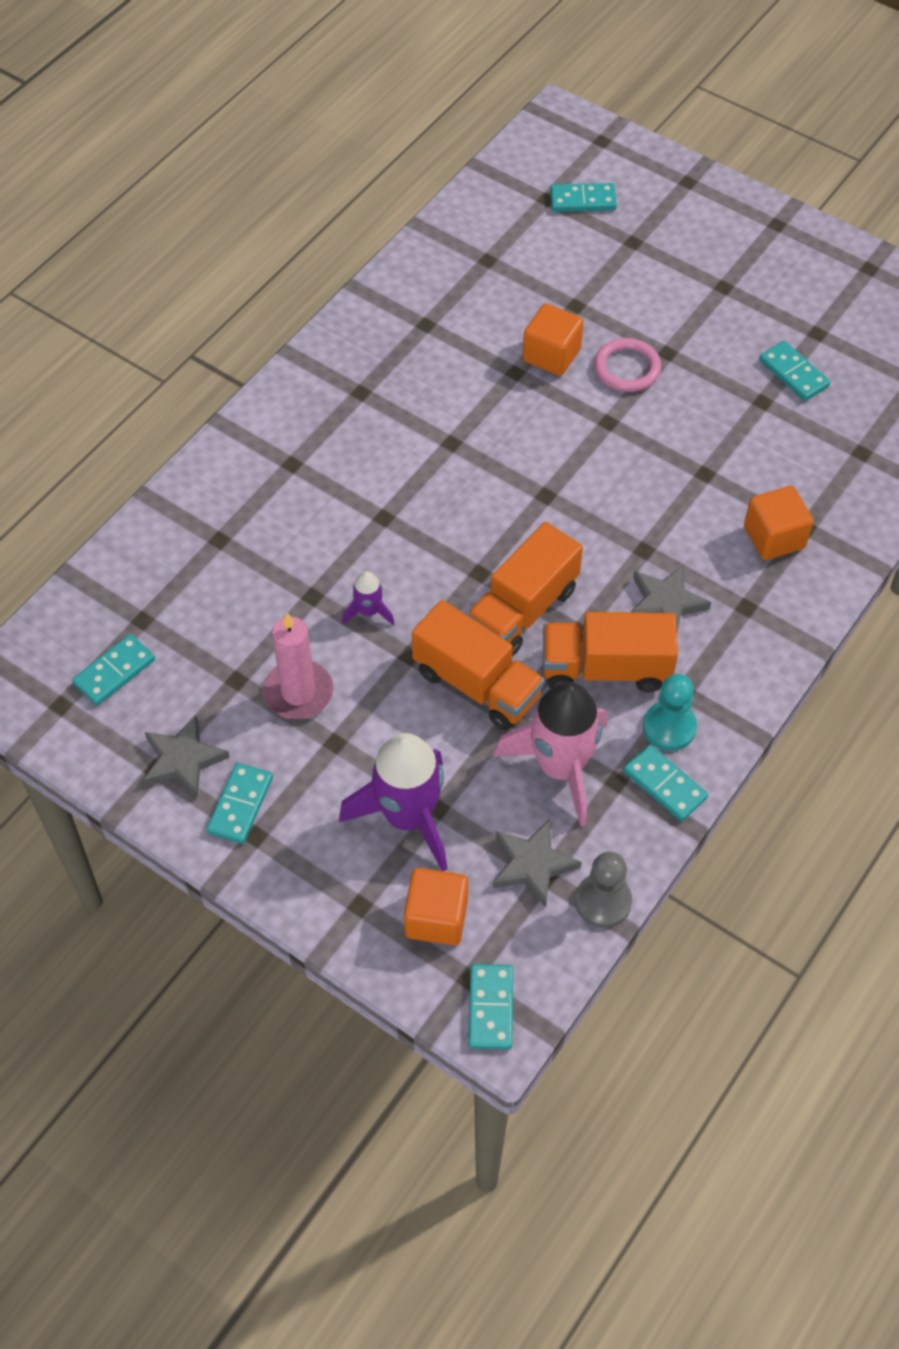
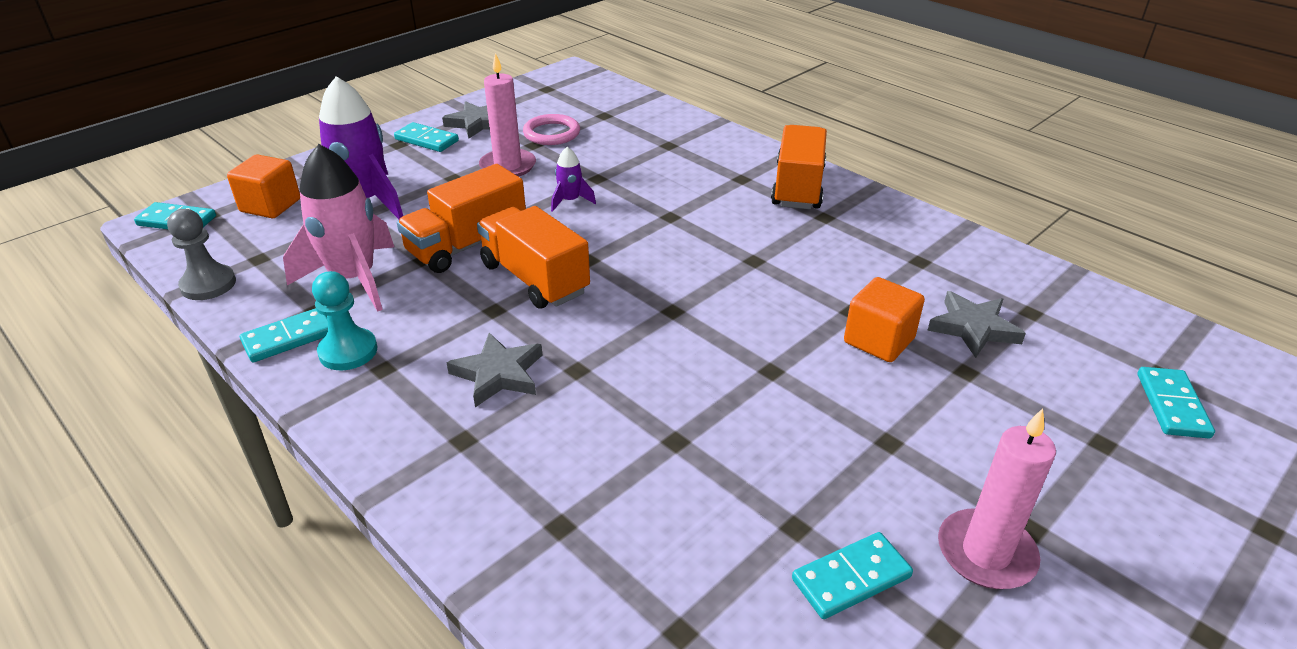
camera: 100 degrees right, 20 degrees down
(114, 672) = (564, 105): turquoise domino -> none
(532, 865) = (274, 253): grey star -> grey star (973, 328)
(605, 668) = (441, 320): orange truck -> orange truck (798, 187)
(627, 368) = (859, 399): pink ring -> pink ring (551, 133)
(751, 310) = (986, 553): none -> pink candle
(774, 537) = (555, 488): orange cube -> none

